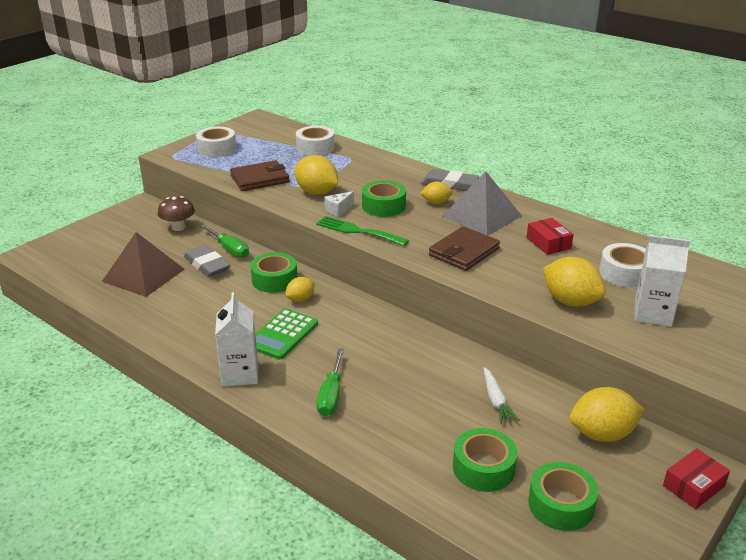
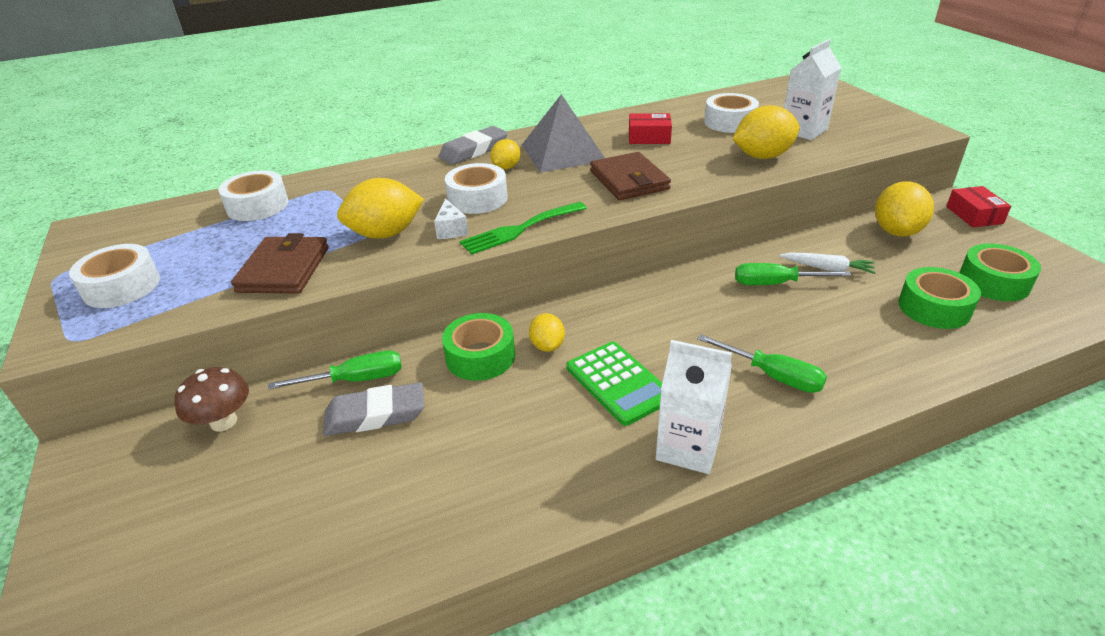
camera: 60 degrees left, 5 degrees up
(143, 275) = (328, 502): brown pyramid -> none
(383, 206) = (477, 199): green tape -> white tape
(449, 377) = (775, 284): none -> green screwdriver

